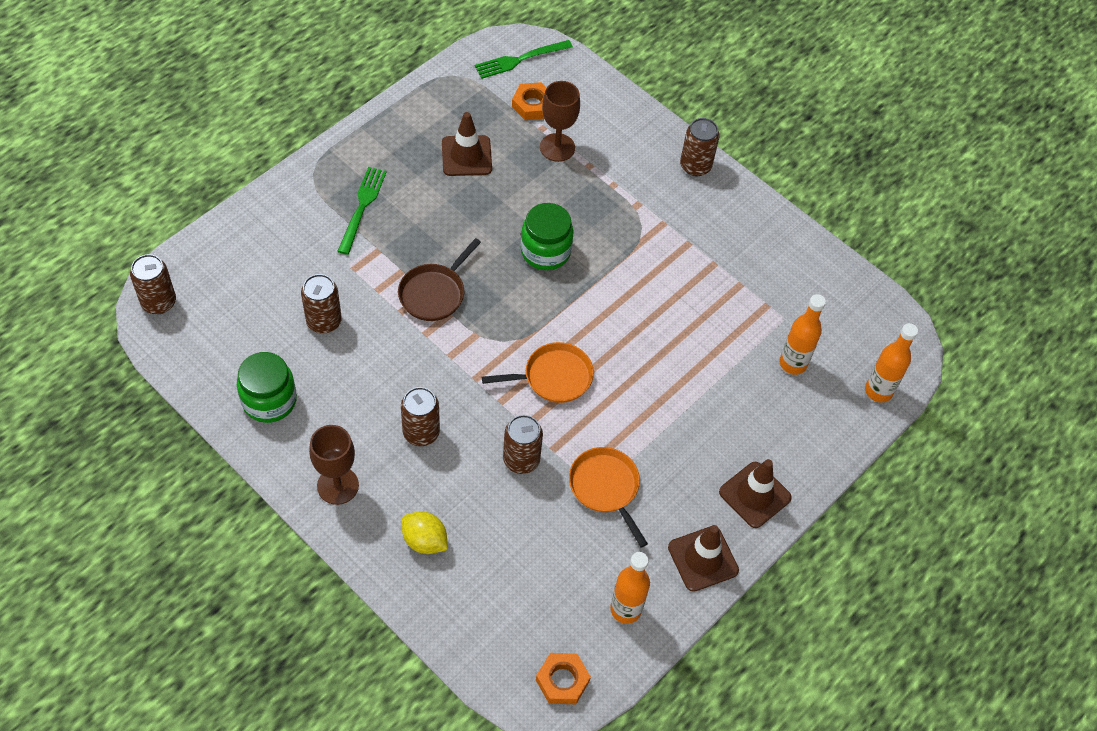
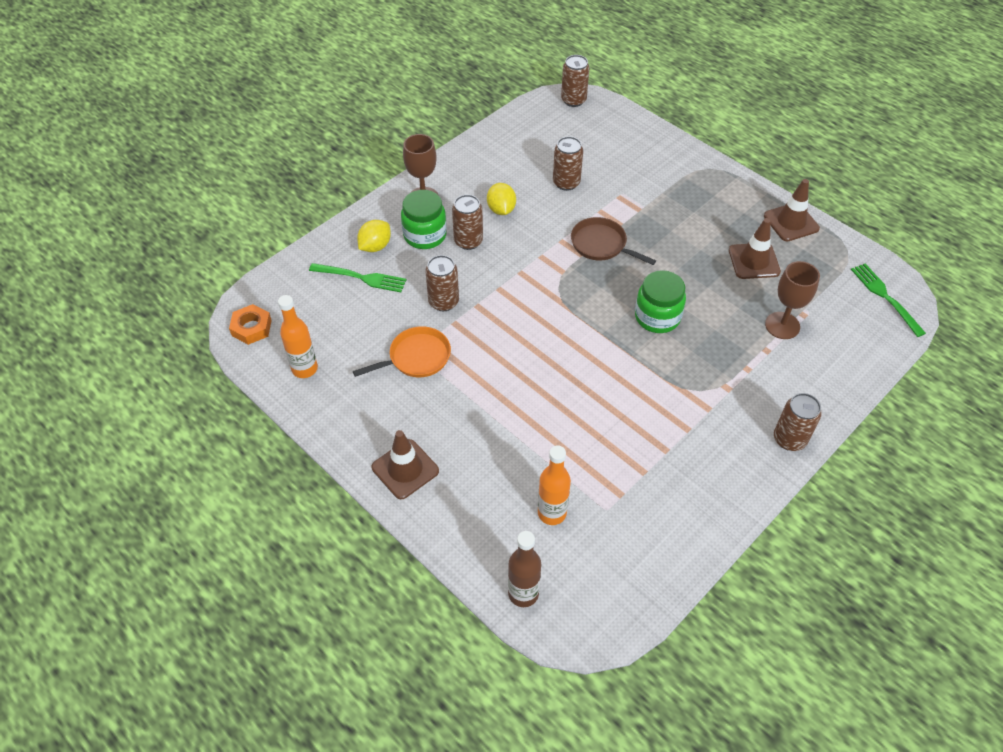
camera: 95 degrees right, 5 degrees down
(269, 400) = (494, 159): green jar -> green jar (425, 235)
(362, 207) = (681, 198): green fork -> green fork (361, 278)
(367, 395) = (501, 209): none -> yellow lemon
(532, 105) = (830, 307): orange nut -> none
(553, 377) = (524, 323): orange pan -> none
(703, 559) = (344, 425): brown traffic cone -> brown traffic cone (791, 222)
(878, 391) = (523, 593): orange bottle -> brown bottle

